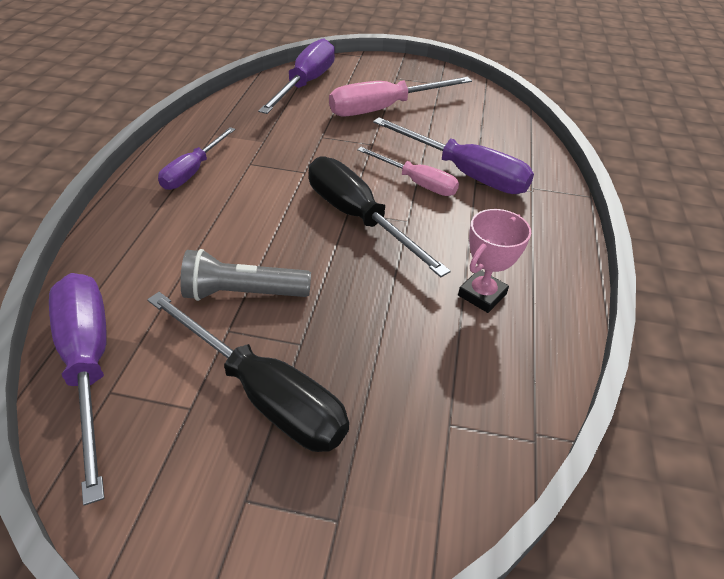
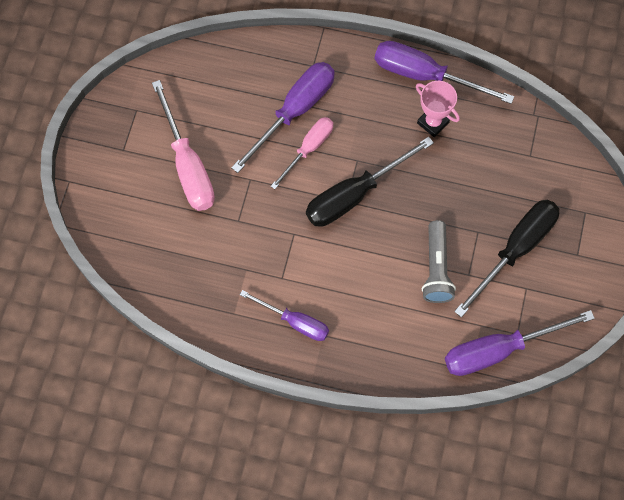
camera: 85 degrees left, 25 degrees up
(306, 84) = (136, 236): purple screwdriver -> purple screwdriver (425, 75)

